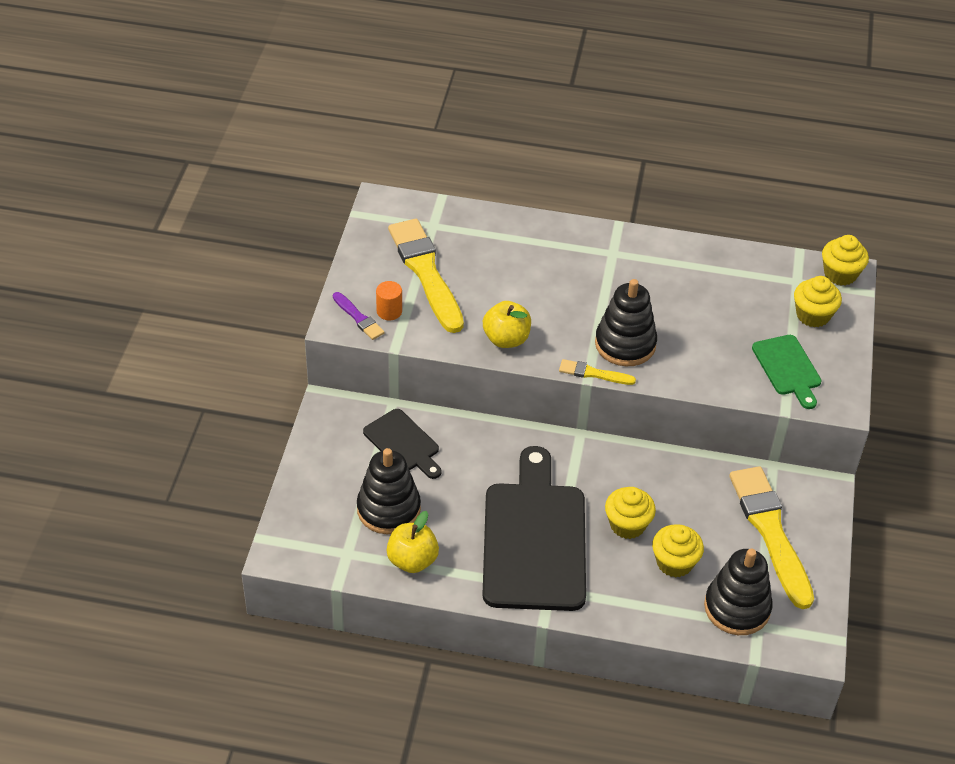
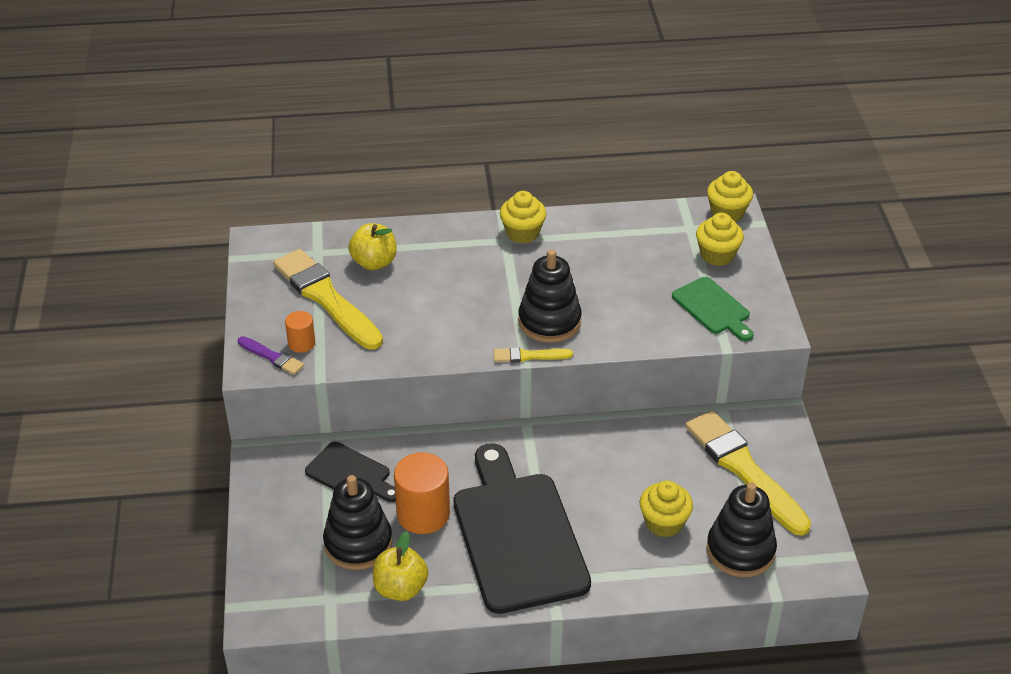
camera: 15 degrees left, 5 degrees down
(456, 497) = (423, 514): none -> orange cylinder
(506, 339) = (430, 343): yellow apple -> yellow apple (374, 262)
(627, 525) = (604, 498): yellow cupcake -> yellow cupcake (522, 233)

